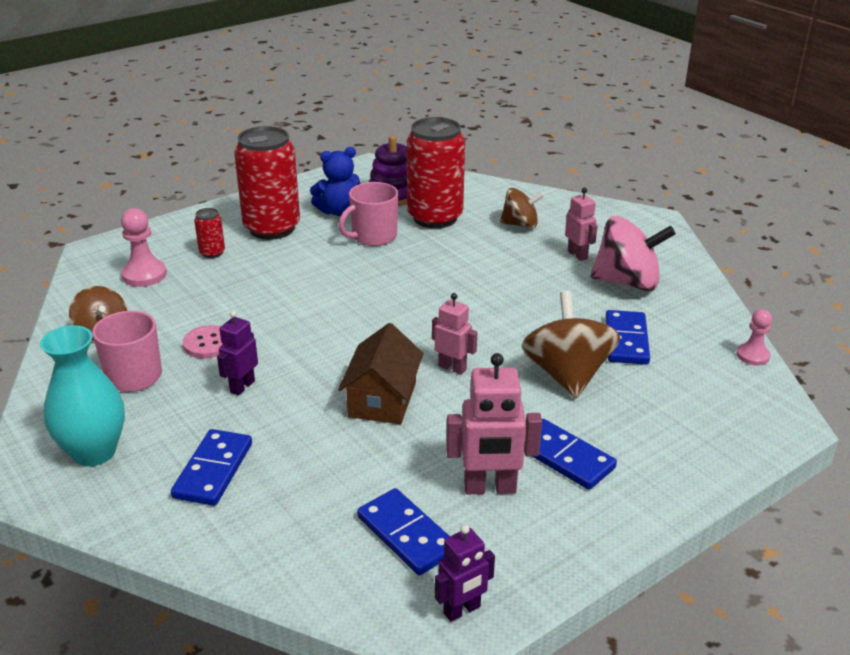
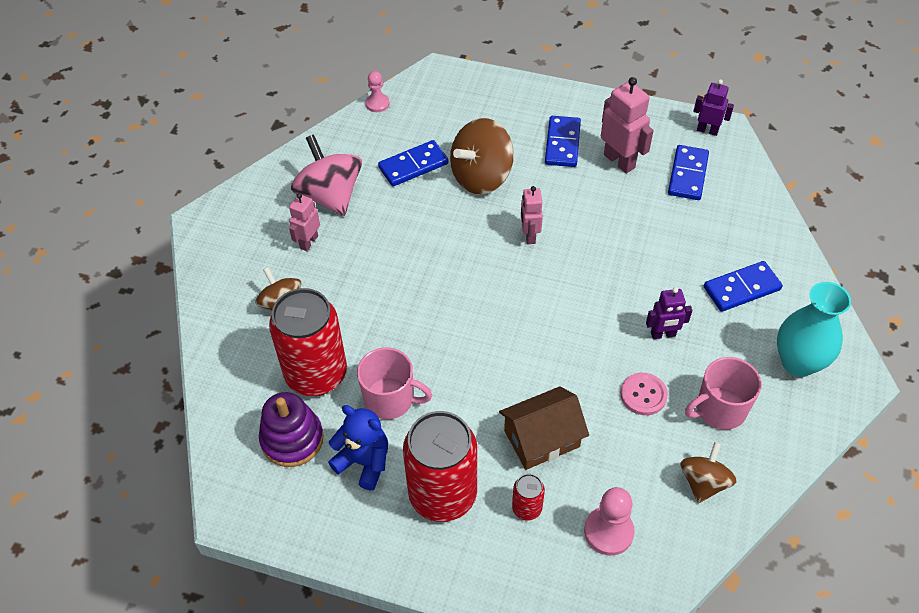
camera: 125 degrees left, 20 degrees up
(382, 399) = (597, 251): brown house -> brown house (542, 439)

